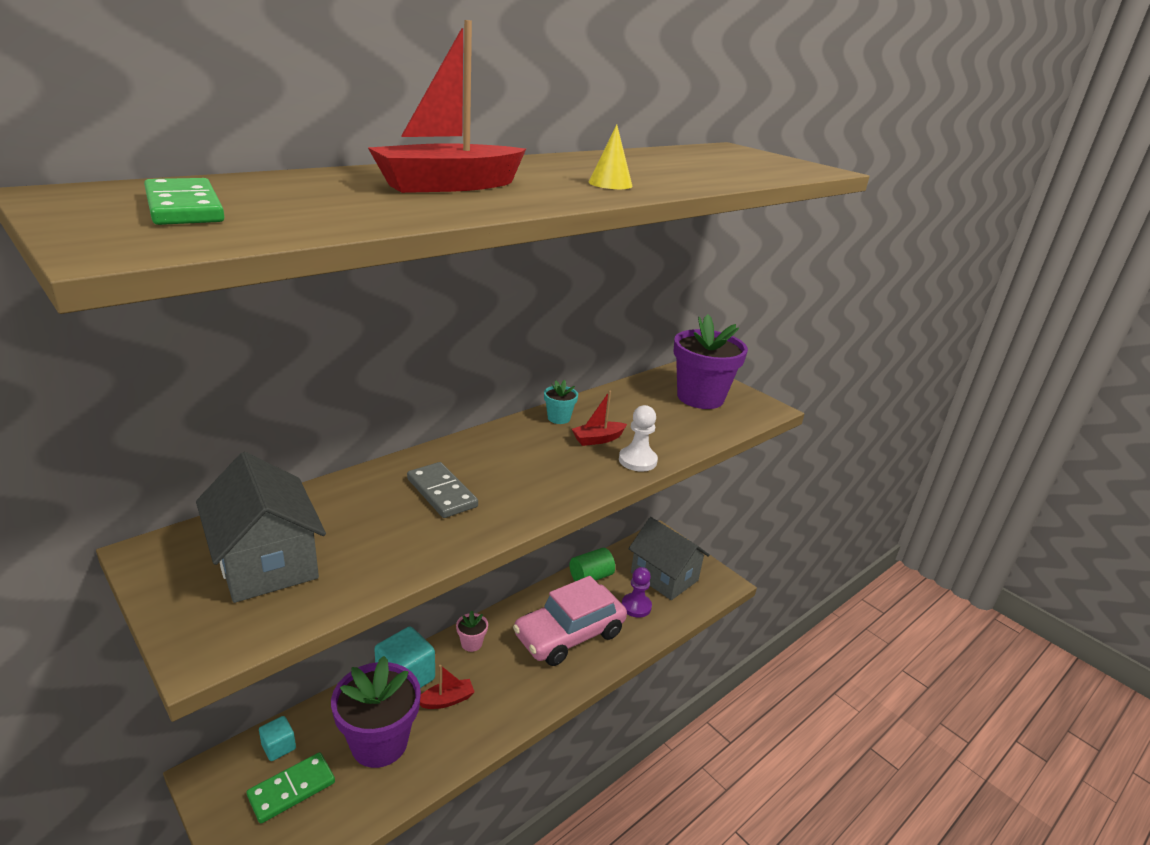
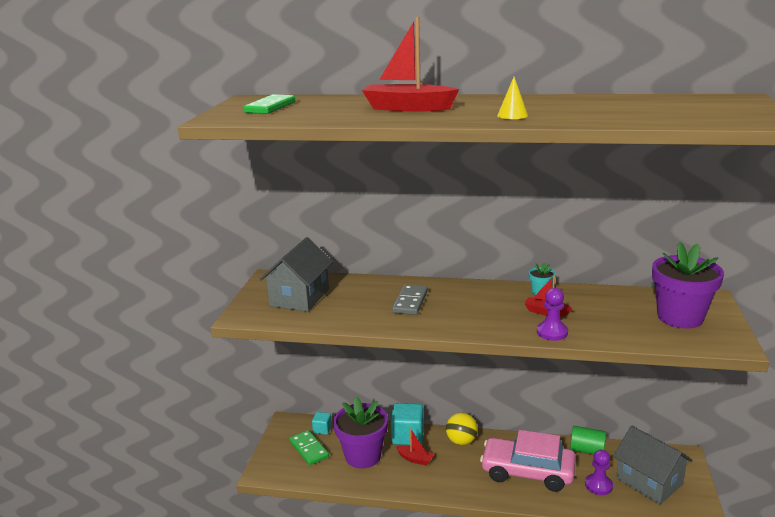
camera: 55 degrees right, 5 degrees down
(292, 789) = (309, 449): green domino -> green domino turned 45 degrees clockwise
(471, 643) = (461, 441): pink flower pot -> yellow ball
(637, 460) = (552, 332): white pawn -> purple pawn
(664, 576) = (649, 481): grey house -> grey house turned 45 degrees counterclockwise

